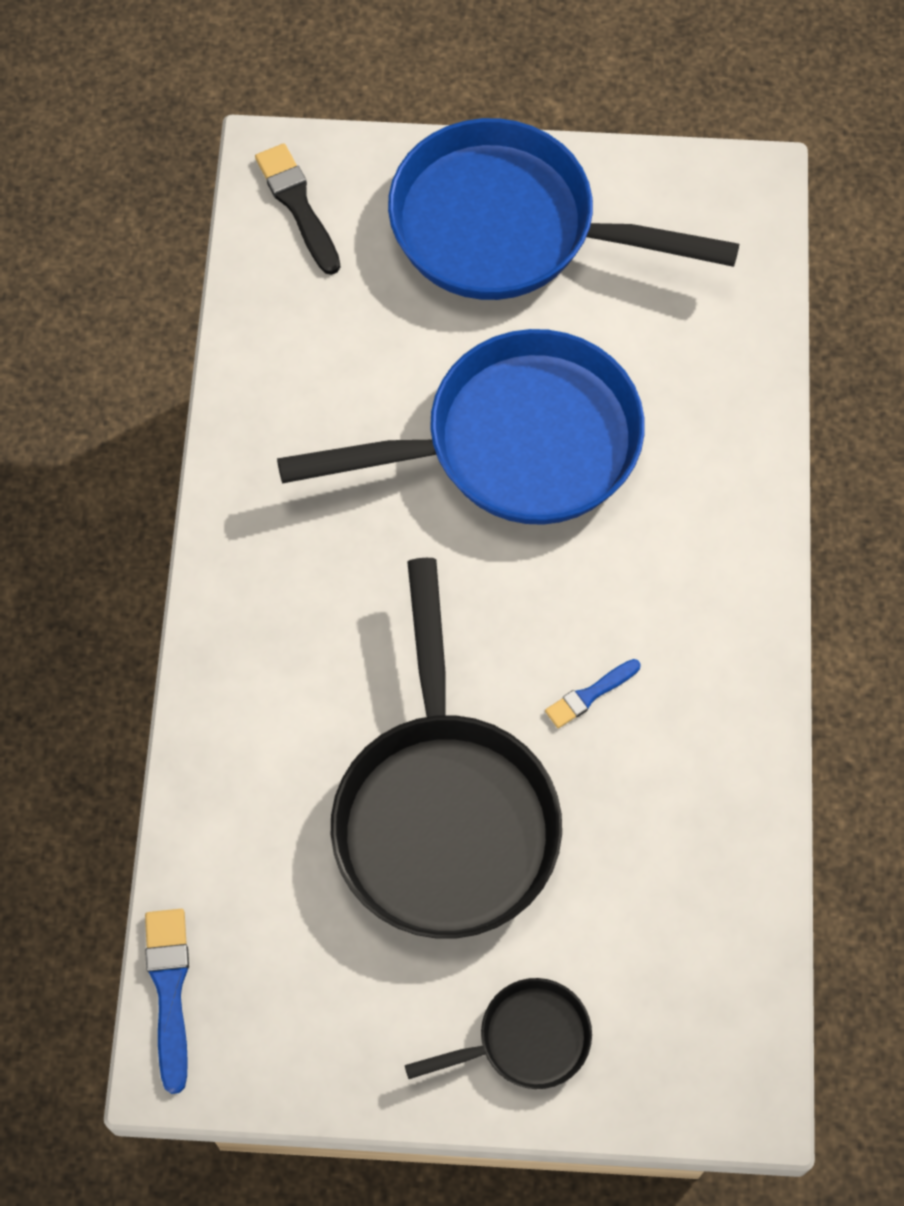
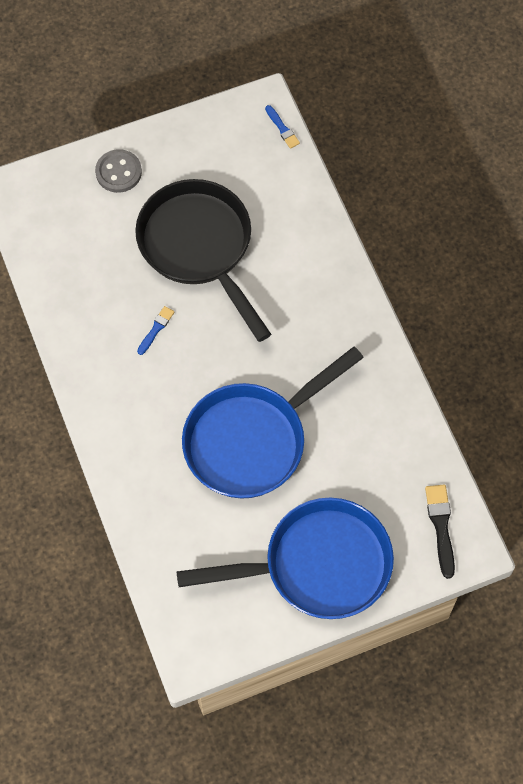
camera: 155 degrees right, 0 degrees up
(169, 990) = (282, 128): blue brush -> blue brush, size x0.63
(298, 205) = (441, 526): black brush -> black brush turned 135 degrees counterclockwise
(525, 1039) = (118, 172): black pan -> grey button

